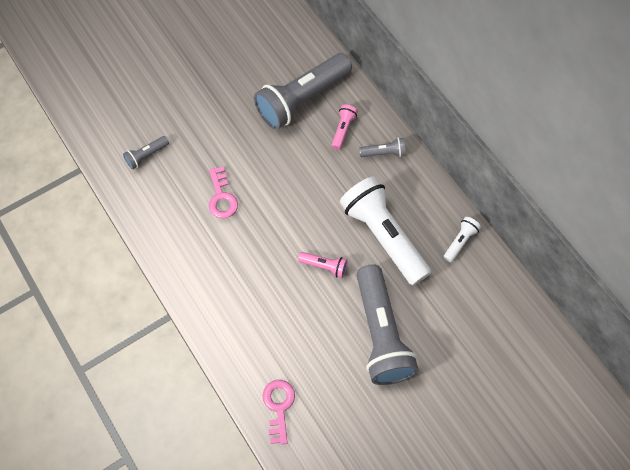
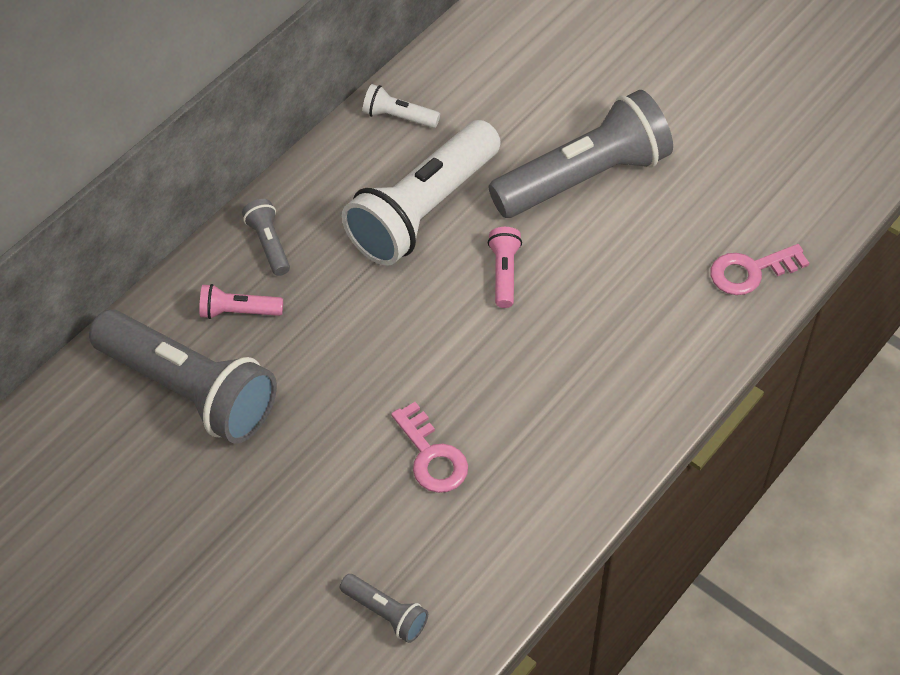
camera: 105 degrees left, 10 degrees down
(221, 197) = (432, 456): pink key -> pink key turned 90 degrees clockwise

